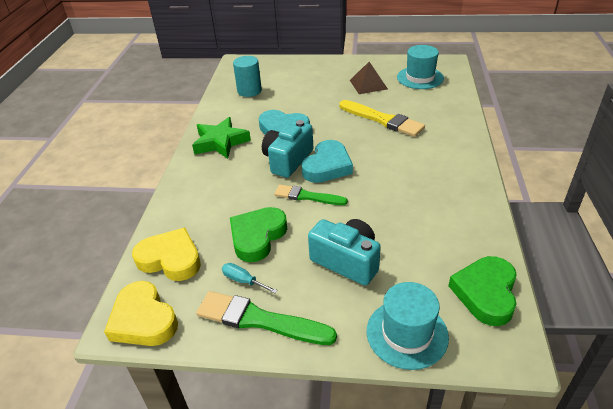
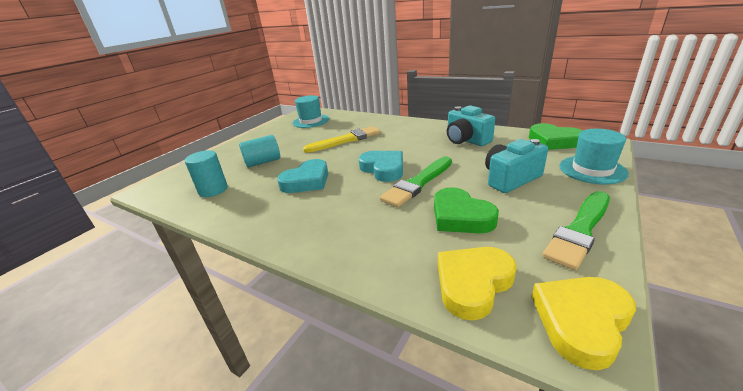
camera: 65 degrees left, 10 degrees down
(143, 319) = (581, 321): yellow heart -> yellow heart turned 150 degrees clockwise
(220, 142) = (283, 220): green star -> none
(243, 281) = (523, 233): turquoise screwdriver -> none
(288, 160) = (357, 185): turquoise camera -> turquoise camera (466, 140)
(306, 92) = (263, 162): none -> turquoise cylinder
(307, 196) = (418, 183): green brush -> green brush, size x1.53
(368, 84) = (292, 137): brown pyramid -> none

